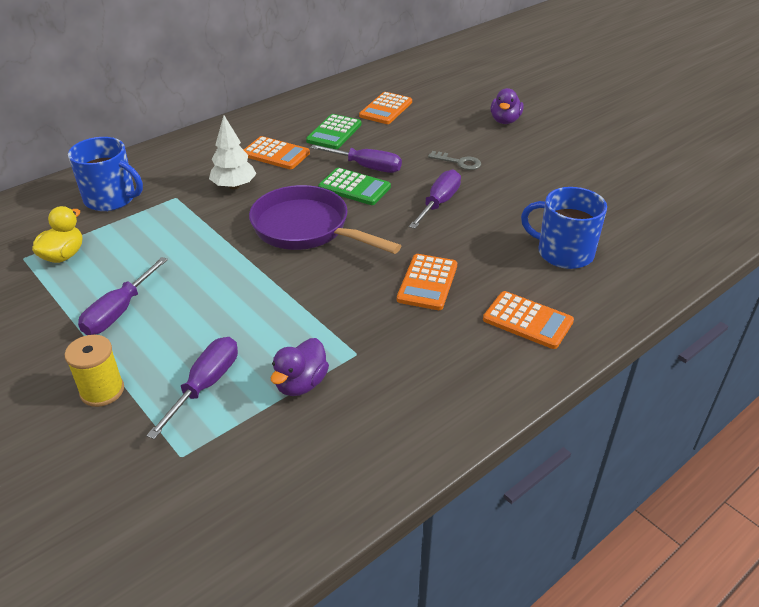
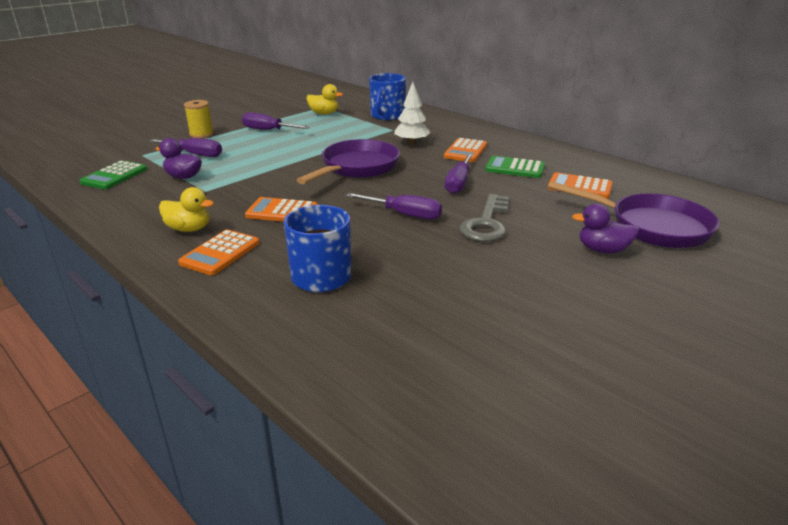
camera: 85 degrees right, 10 degrees down
(354, 187) = (422, 180): green calculator -> green calculator (114, 176)
(459, 162) = (486, 223): grey key -> grey key, size x1.73
(466, 95) = (651, 226): none -> purple pan
(471, 353) = (189, 229): none -> yellow duck

